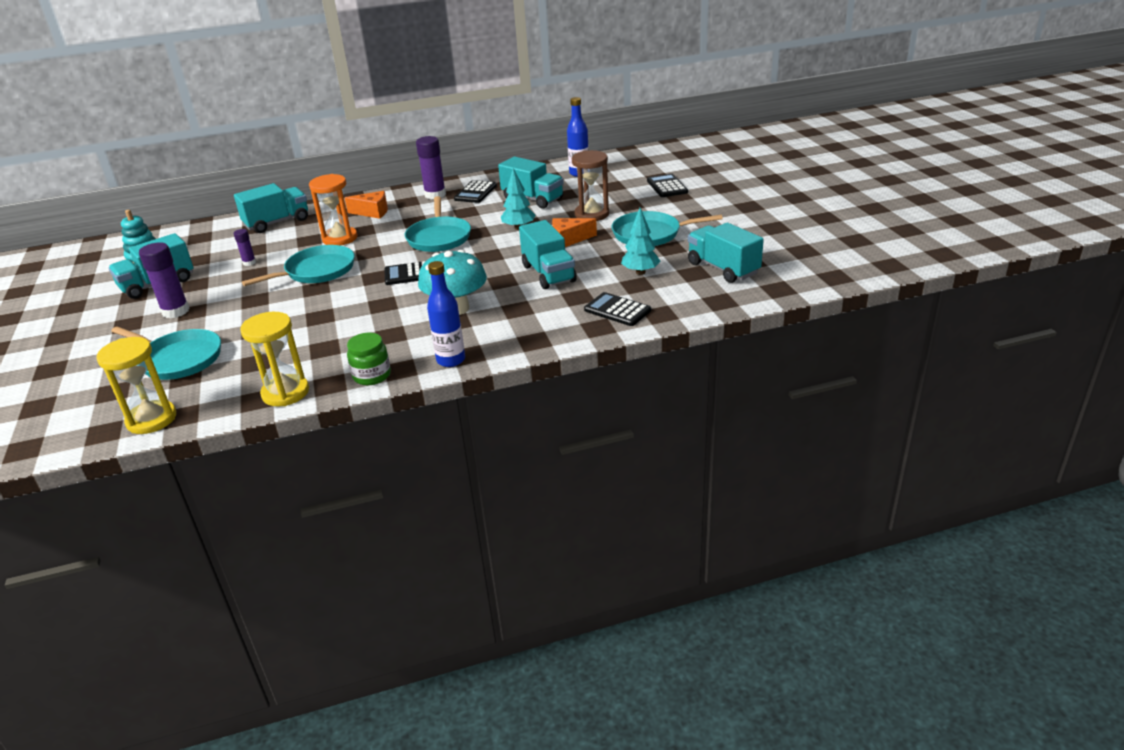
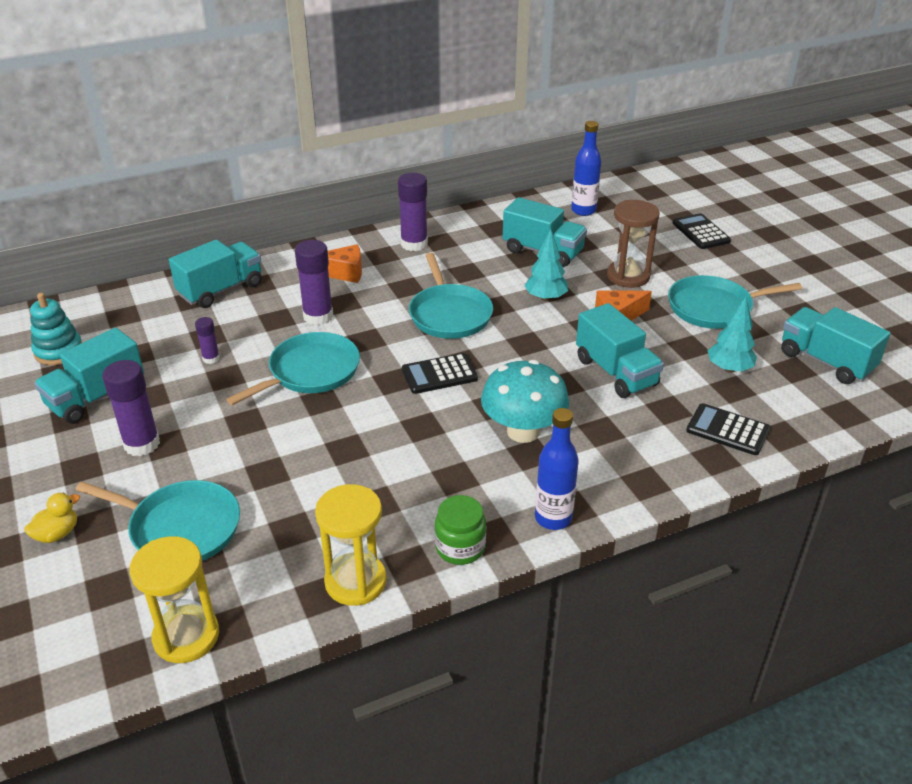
camera: 10 degrees left, 5 degrees up
(93, 360) = (57, 534): none -> yellow duck
(340, 238) = (318, 316): orange hourglass -> purple glue stick
(475, 192) = (465, 240): black calculator -> none

